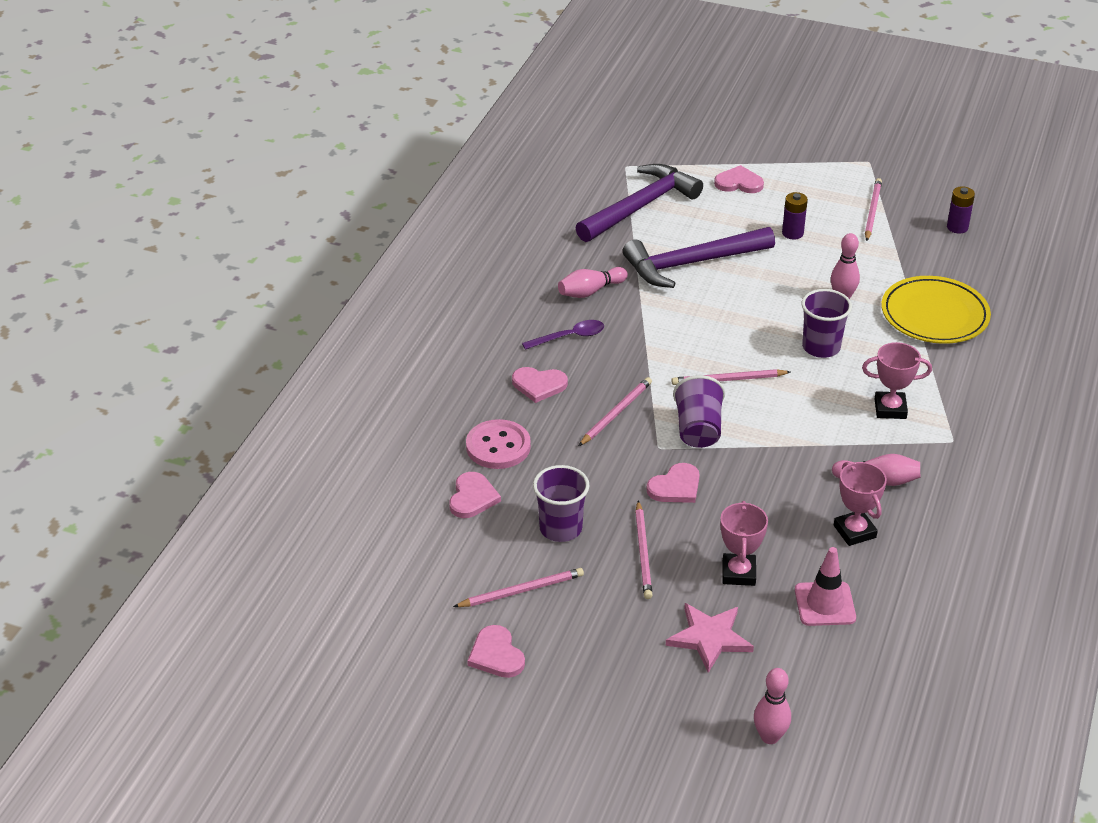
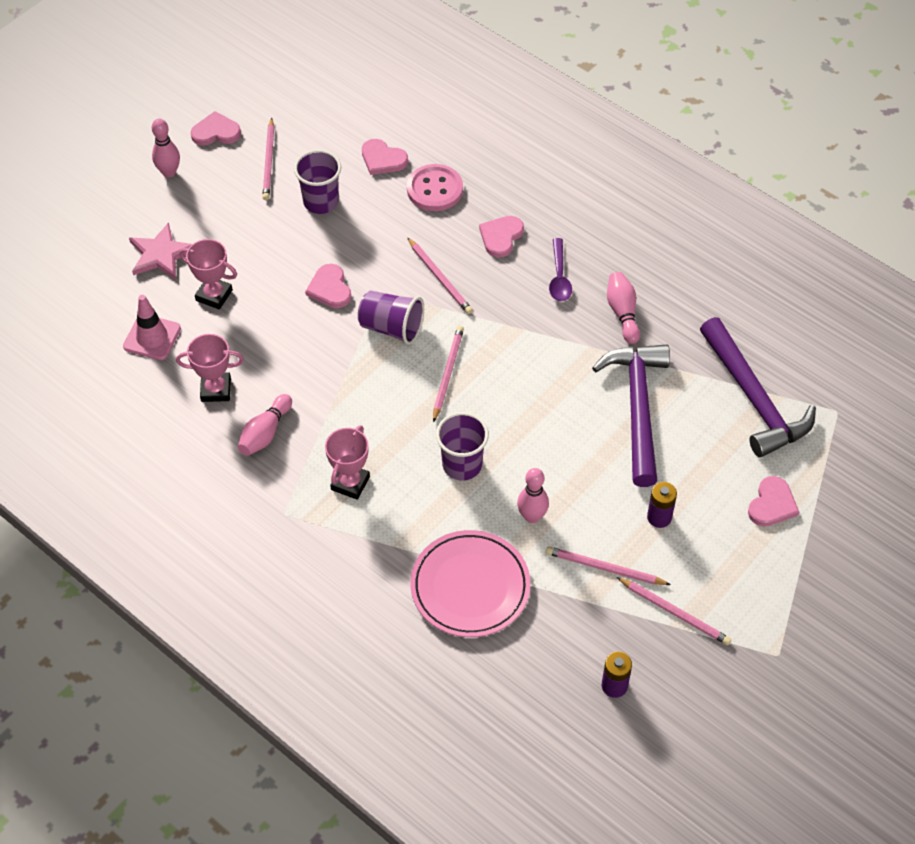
camera: 110 degrees right, 15 degrees up
(643, 552) = (268, 244): pink pencil -> pink pencil (604, 568)
(770, 737) = (54, 256): pink bowling pin -> pink bowling pin (169, 172)
(934, 315) = (470, 587): yellow plate -> pink plate

